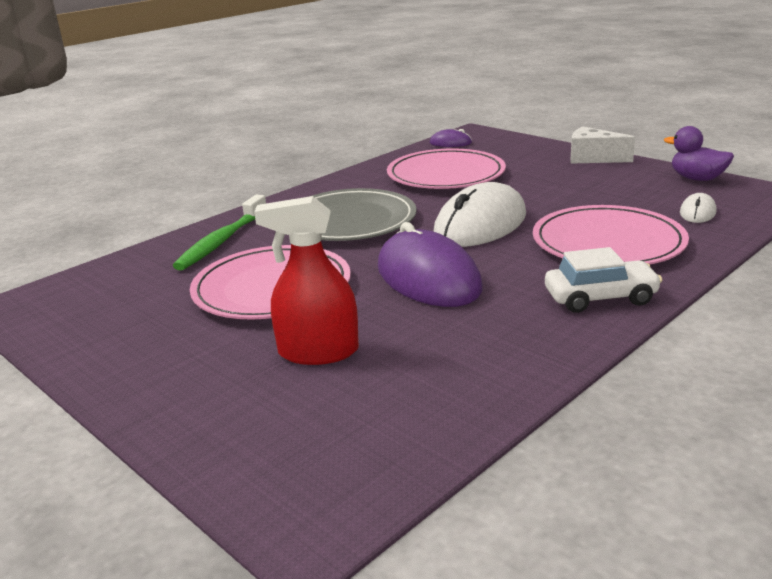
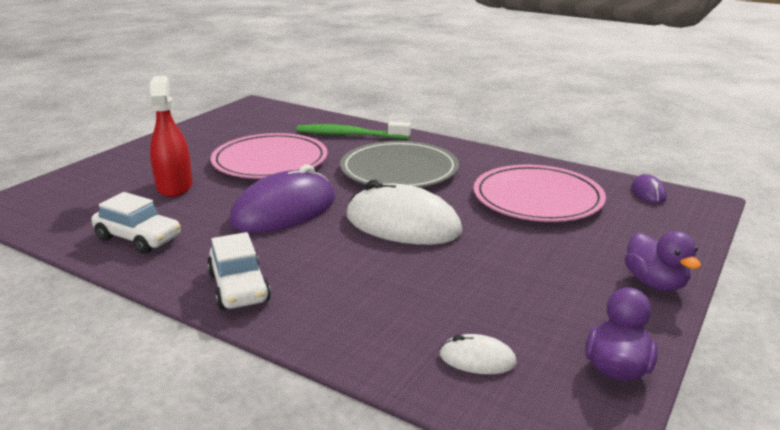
camera: 75 degrees right, 0 degrees up
(476, 366) = (138, 238): none -> white car
(593, 158) = (655, 283): white cheese -> purple duck
(608, 242) = (369, 292): pink plate -> none

